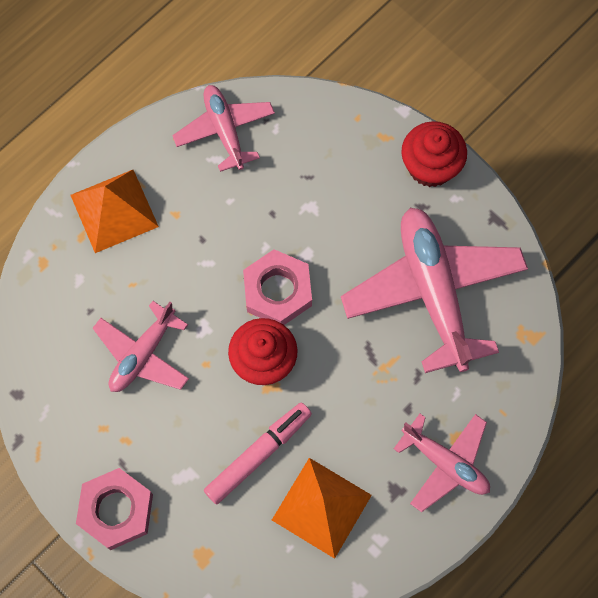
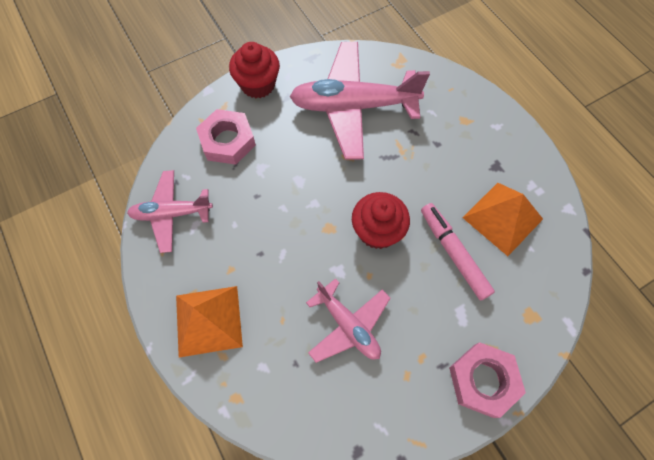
camera: 75 degrees left, 5 degrees down
(277, 291) = (322, 207): pink nut -> pink nut (227, 141)
(445, 463) = (481, 131): pink plane -> none

